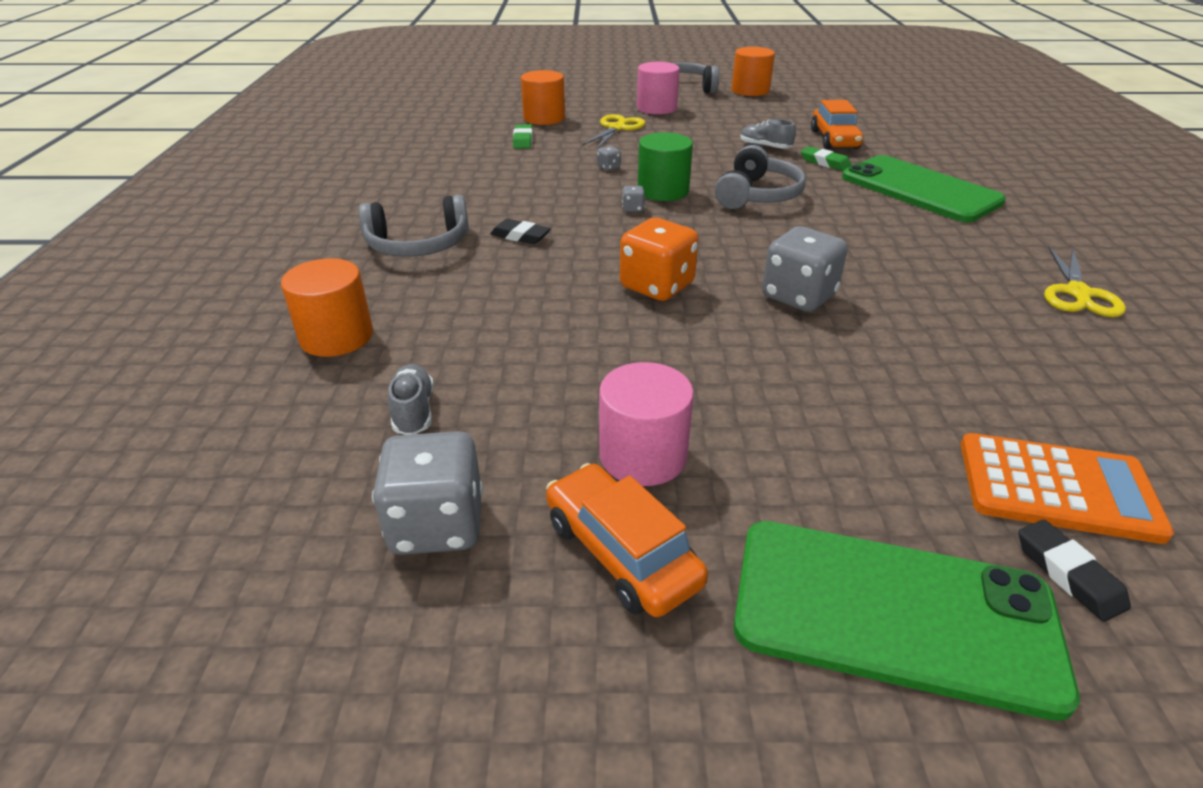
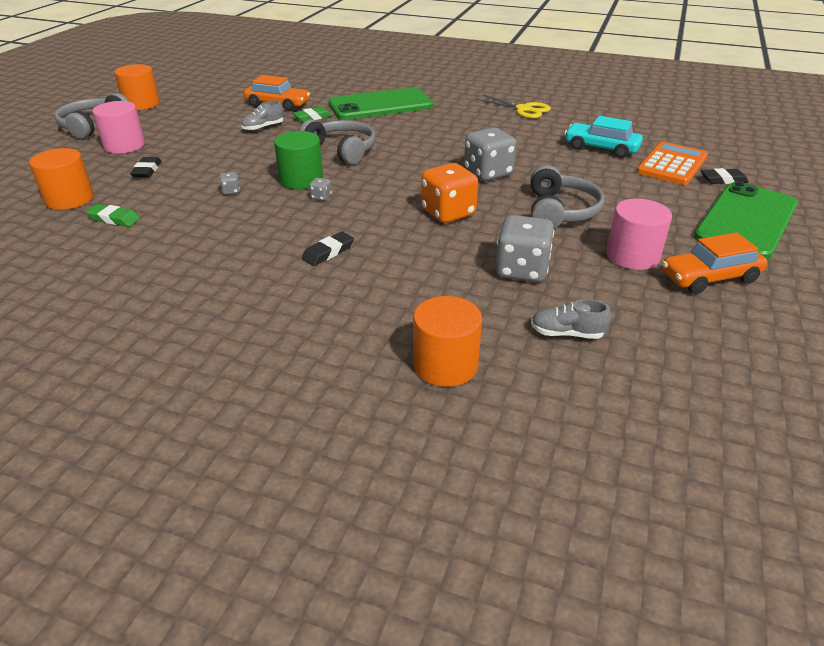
camera: 70 degrees left, 0 degrees up
(418, 245) = (302, 306): grey headphones -> grey headphones (560, 211)
(437, 524) = (685, 335): grey dice -> grey dice (521, 270)
(617, 128) = (147, 171): yellow scissors -> black eraser
(1020, 390) = (601, 148): none -> turquoise car

